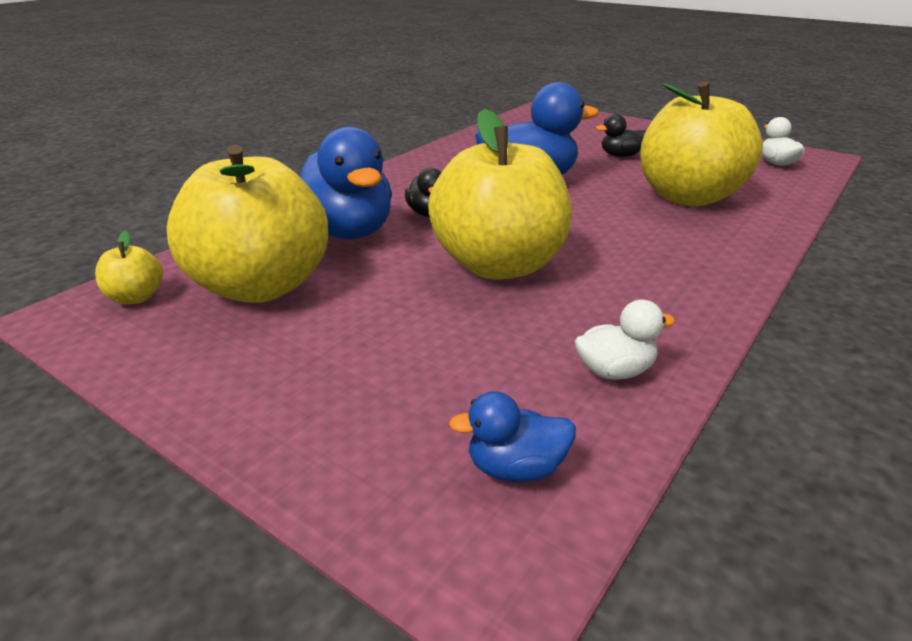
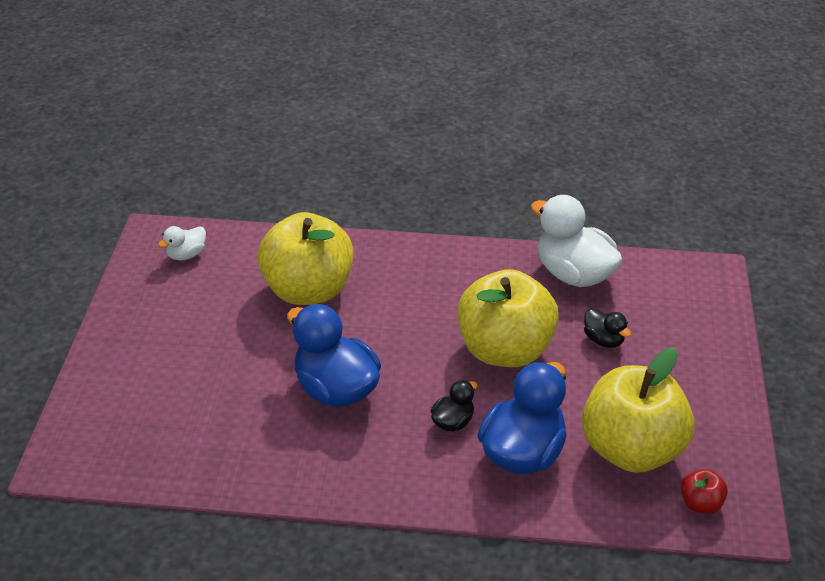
camera: 120 degrees left, 10 degrees up
(136, 298) = (700, 503): yellow apple -> red apple
(515, 468) = (664, 284): blue duck -> none
(614, 371) = (573, 274): white duck -> white duck, size x2.04
(621, 156) = (222, 349): black duck -> black duck (603, 340)

